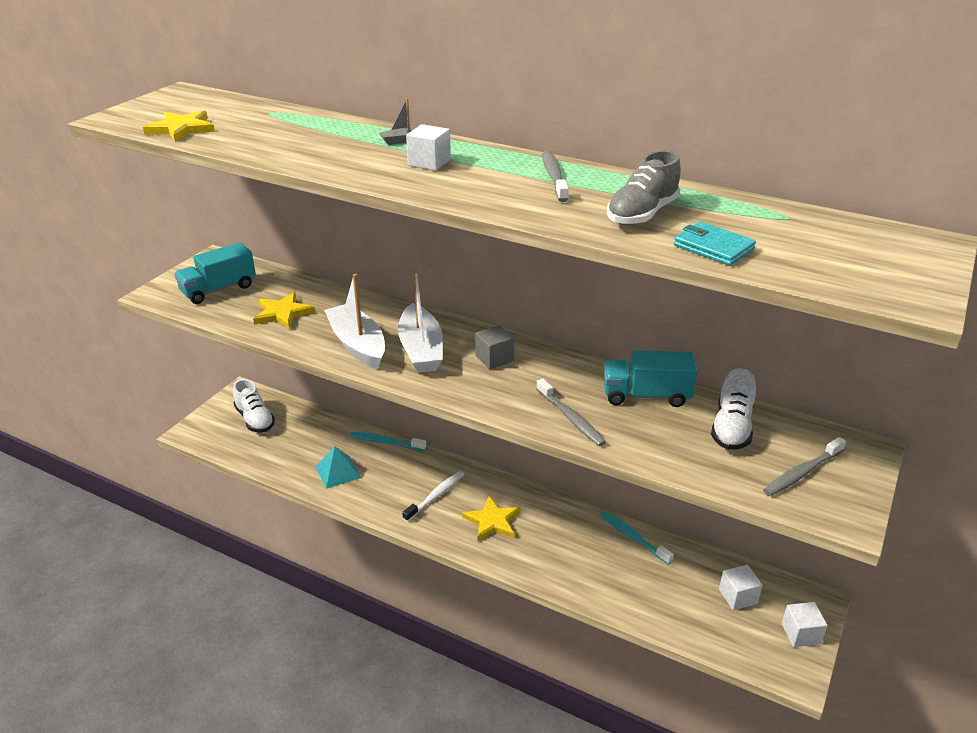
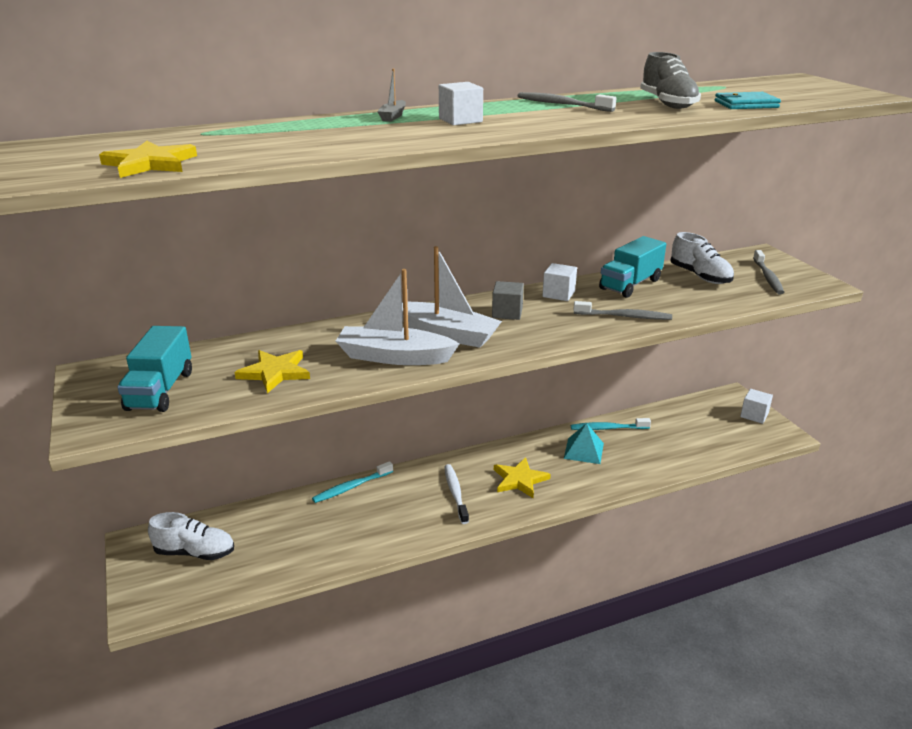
camera: 50 degrees left, 5 degrees down
(338, 472) = (351, 533): turquoise pyramid -> turquoise pyramid (583, 450)
(738, 596) = (703, 419): white cube -> white cube (558, 294)

